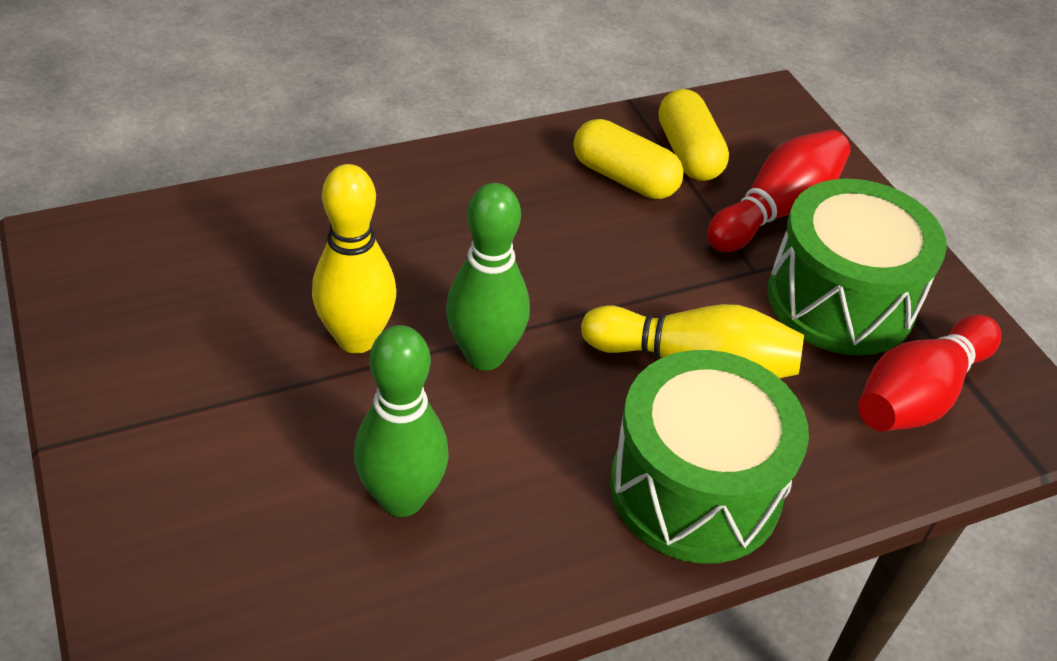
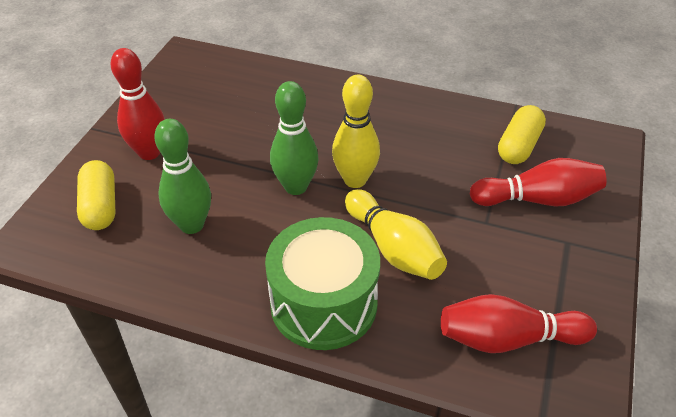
camera: 45 degrees right, 0 degrees up
(199, 430) = (149, 152): none -> red bowling pin
(356, 339) = (249, 150): yellow bowling pin -> yellow bowling pin (355, 180)
(624, 178) = (465, 141): yellow capsule -> yellow capsule (100, 206)
(840, 300) = (520, 264): green drum -> none

